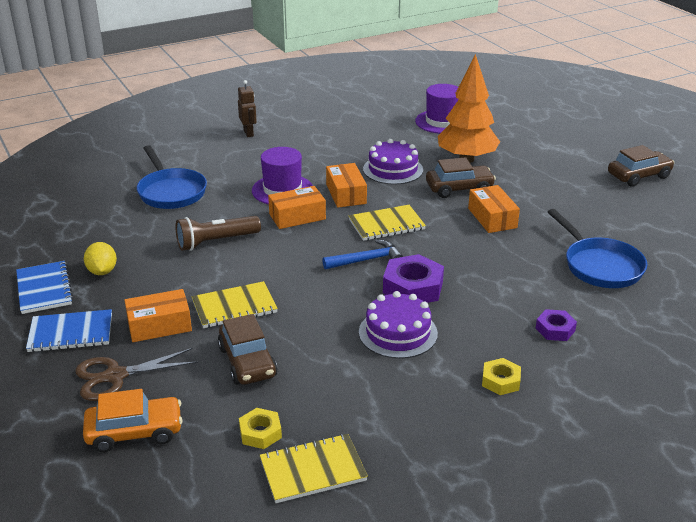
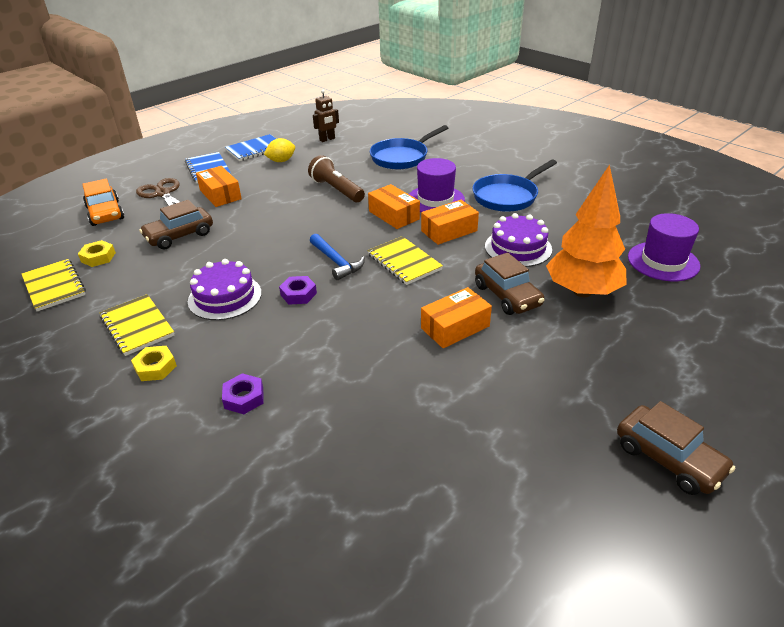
camera: 75 degrees right, 5 degrees up
(234, 307) = (248, 216): yellow notebook -> yellow notebook (137, 326)
(248, 133) = (527, 164): brown robot -> brown robot (327, 139)
(413, 287) = (298, 294): purple nut -> purple nut, size x0.58
(600, 266) = (386, 427): blue pan -> blue pan (507, 196)

